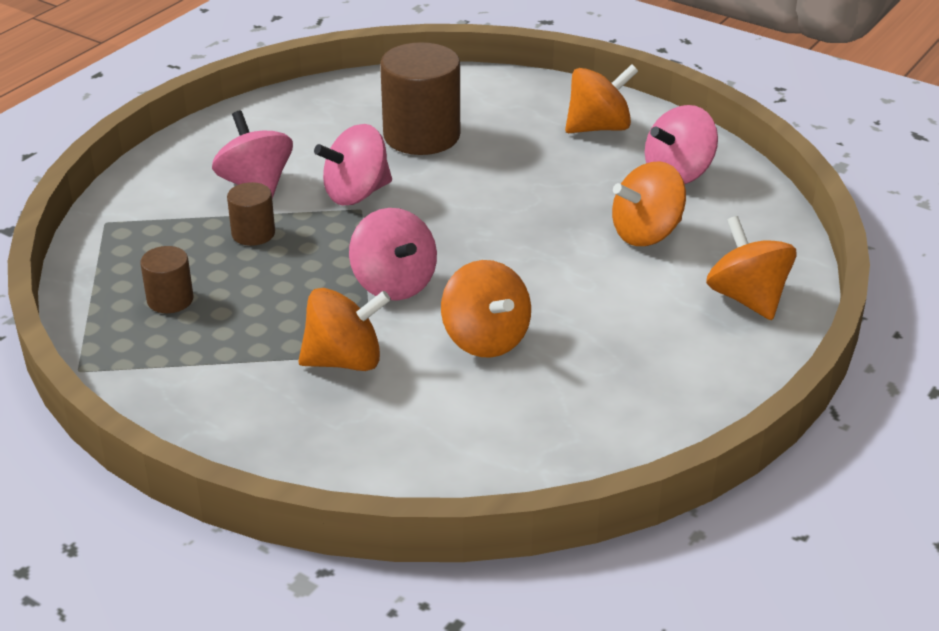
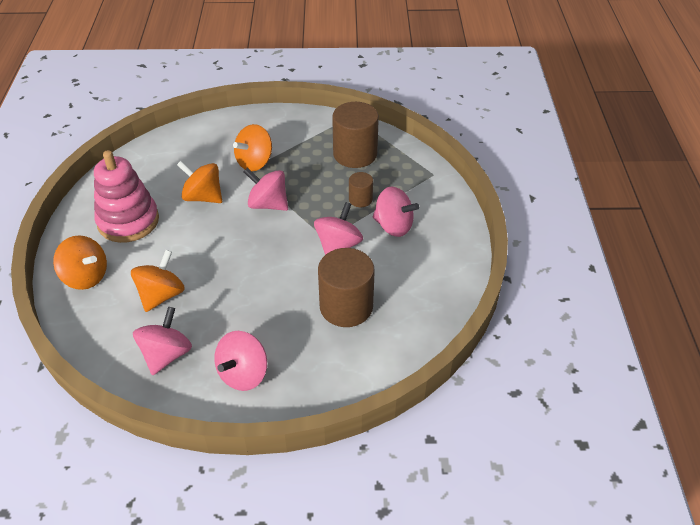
camera: 145 degrees right, 10 degrees up
(170, 300) = (355, 154): brown cylinder -> brown cylinder, size x1.96
(598, 127) = (243, 374): orange spinning top -> pink spinning top
(638, 353) = (128, 221): none -> pink stacking toy

